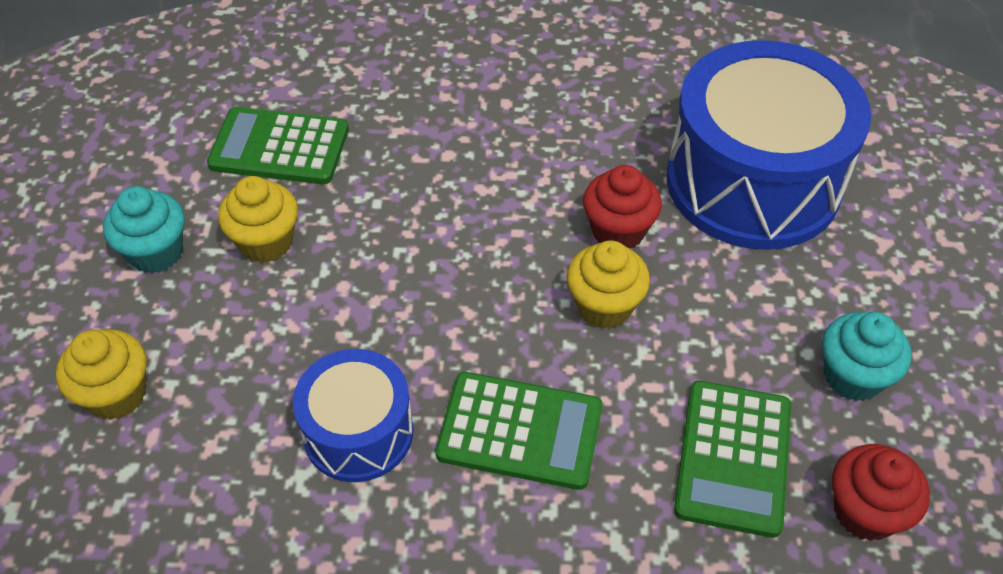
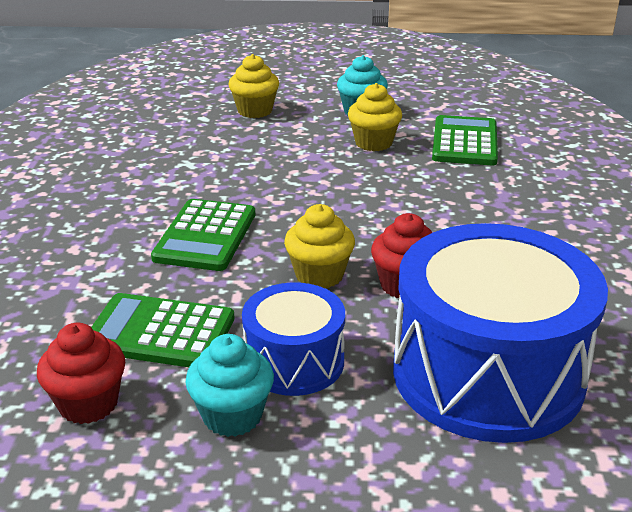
camera: 90 degrees right, 20 degrees down
(358, 432) = (216, 179): blue drum -> blue drum (294, 361)

